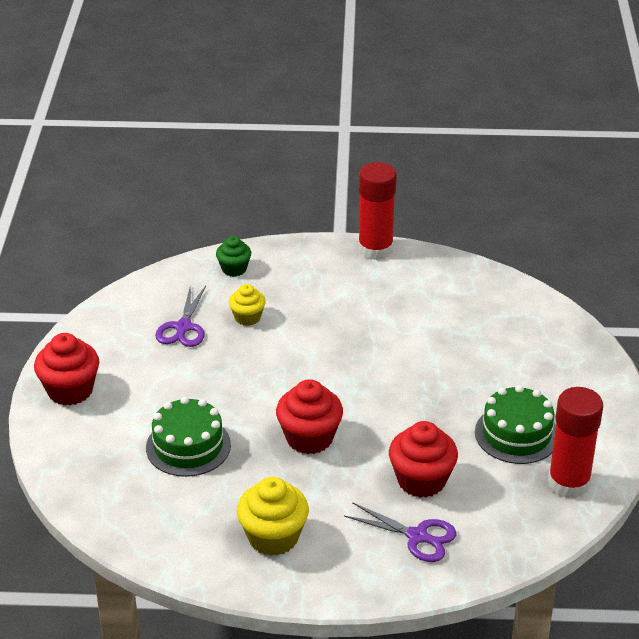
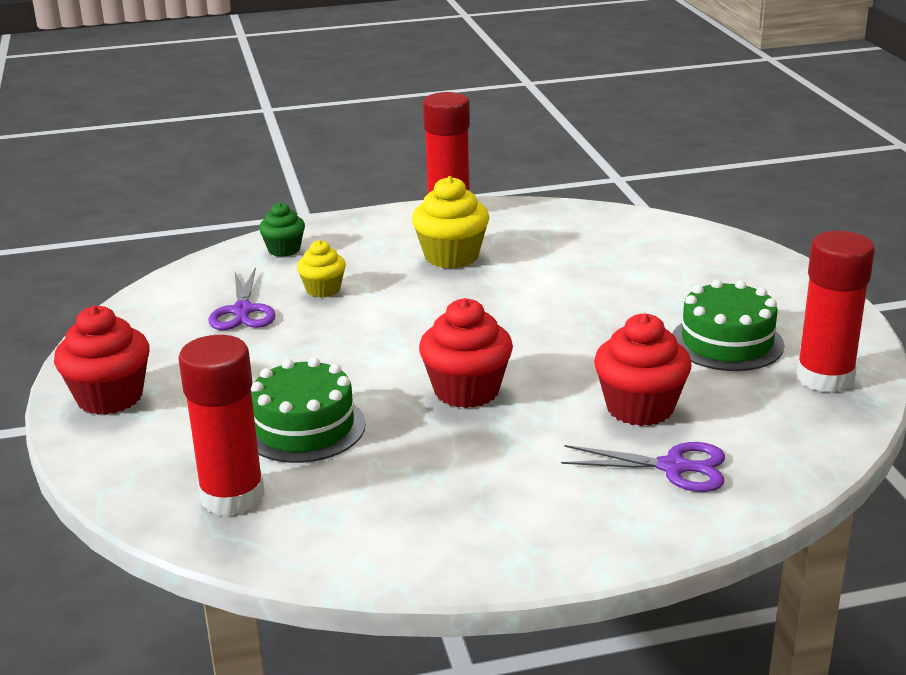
camera: 15 degrees left, 10 degrees down
(123, 493) = (232, 496): none -> red glue stick
(273, 537) = (476, 506): yellow cupcake -> yellow cupcake (451, 256)

